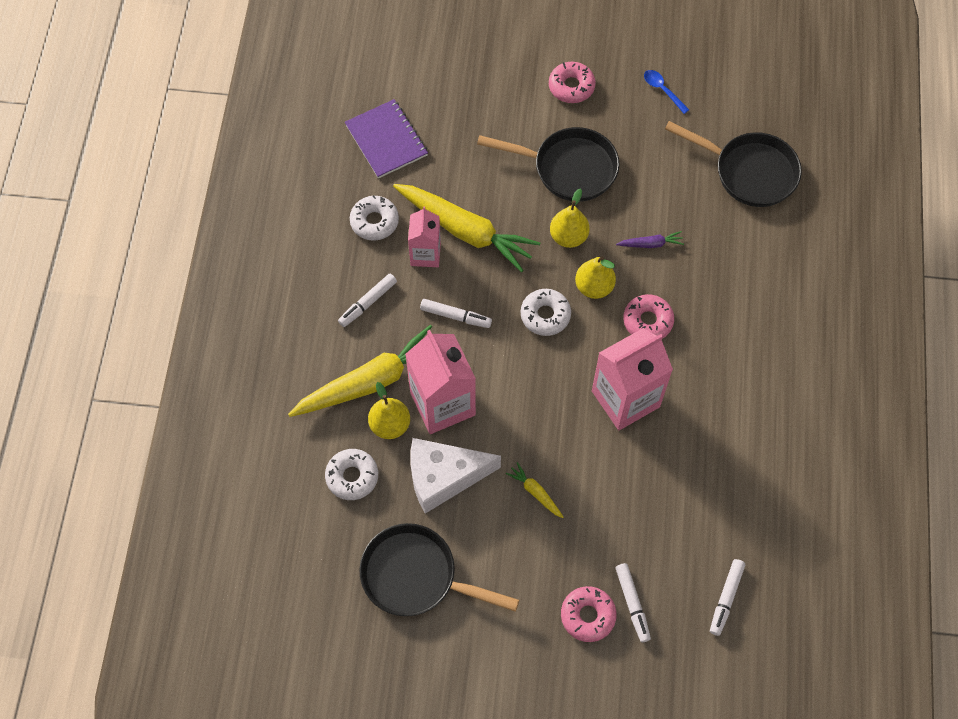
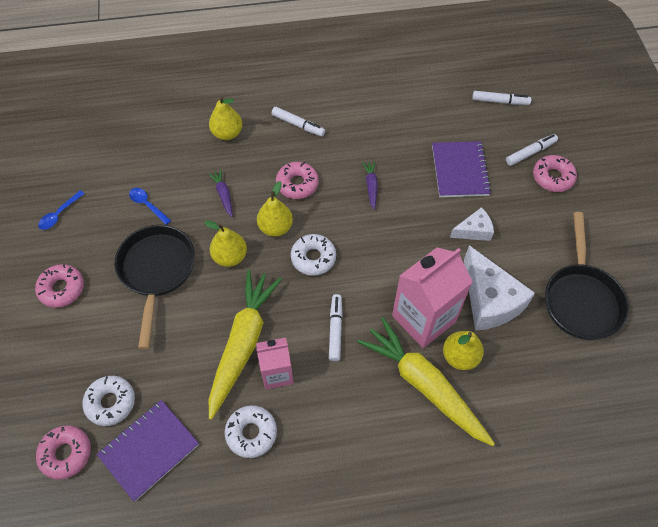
camera: 105 degrees left, 5 degrees down
(352, 477) = (520, 375): white donut -> white donut (111, 402)
(368, 303) = (344, 412): white marker -> white marker (298, 125)
(404, 79) = (66, 453): none -> pink donut
(535, 492) = (474, 231): yellow carrot -> white cheese
(624, 507) = (460, 170): none -> purple notebook
(625, 399) = (371, 186): pink carton -> purple carrot
(655, 170) = (147, 205): none -> blue spoon
(739, 263) = (227, 133): none -> yellow pear
(749, 172) = (138, 140): black pan -> none

